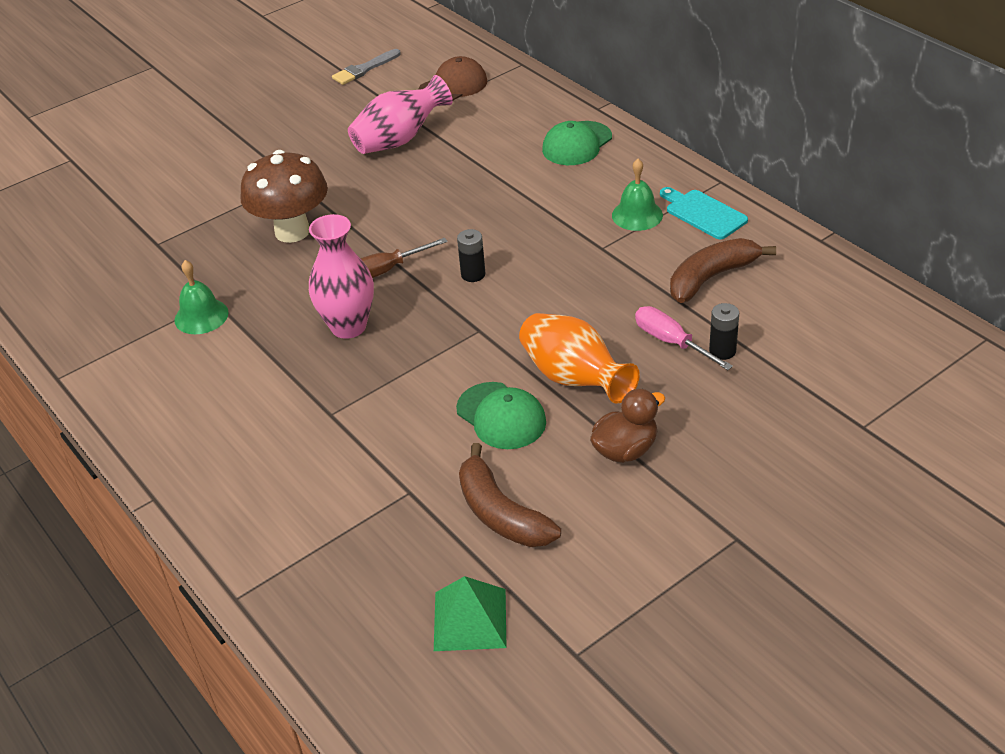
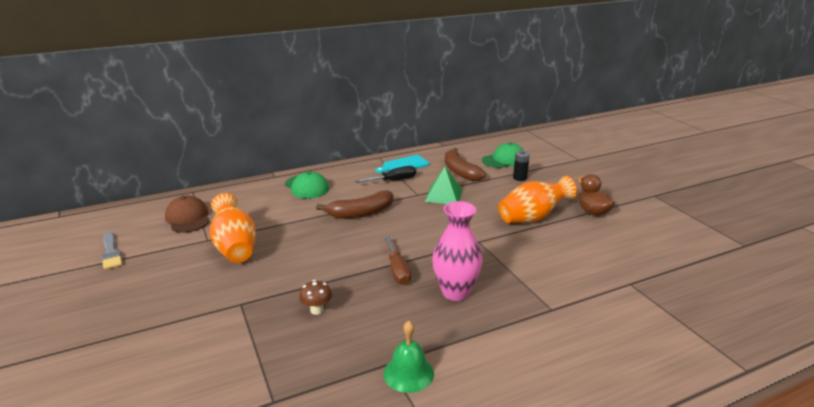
camera: 80 degrees left, 15 degrees down
(292, 231) = (317, 310): brown mushroom -> brown mushroom, size x0.43
(400, 140) = (235, 247): pink vase -> orange vase
(470, 619) = (732, 274): green pyramid -> green pyramid (443, 195)
(473, 274) = (420, 237): black battery -> none
(501, 416) = (562, 244): green cap -> green cap (504, 160)
(501, 513) = (645, 254): brown banana -> brown banana (361, 213)
(637, 215) = (393, 181): green bell -> black screwdriver
(671, 342) = (509, 188): pink screwdriver -> none

